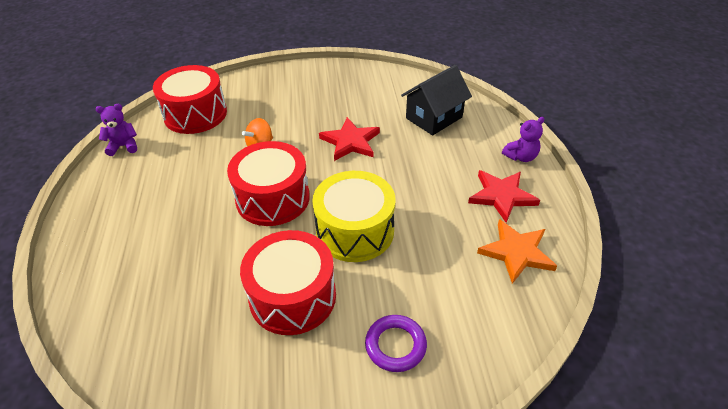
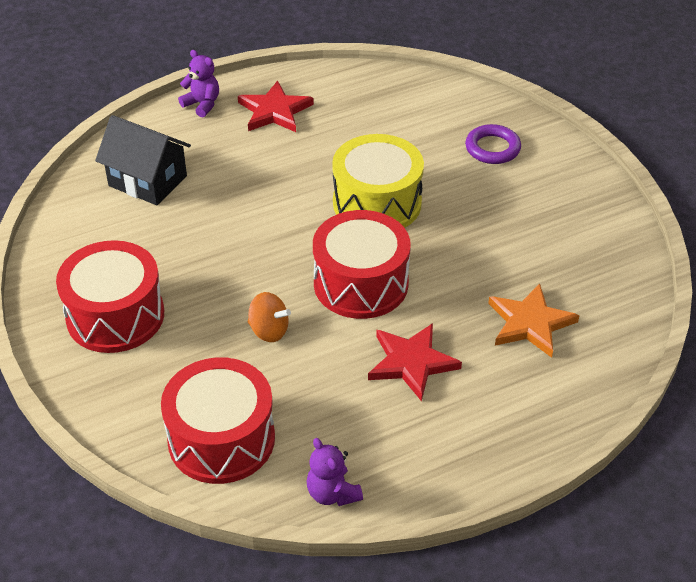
camera: 110 degrees left, 0 degrees up
(292, 296) = (483, 224): red drum -> red drum (115, 316)
(350, 142) = (226, 244): red star -> red star (411, 362)
(516, 252) = (349, 94): orange star -> orange star (530, 323)

